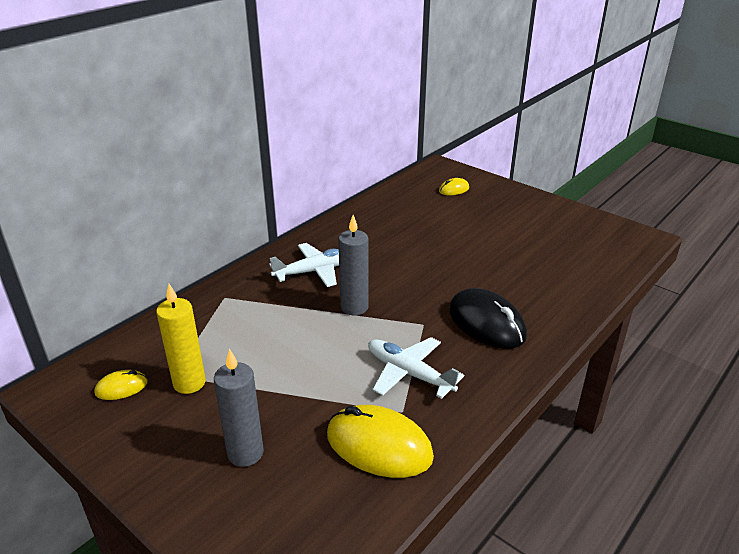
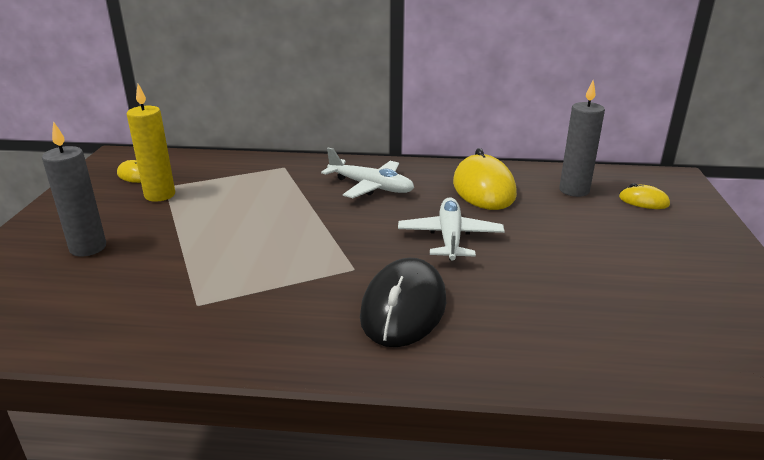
camera: 55 degrees right, 5 degrees down
(354, 307) = (337, 223): grey candle -> grey candle (574, 190)
(379, 445) = (135, 309): yellow mouse -> yellow mouse (484, 189)
(409, 373) = (261, 288): white plane -> white plane (450, 237)

